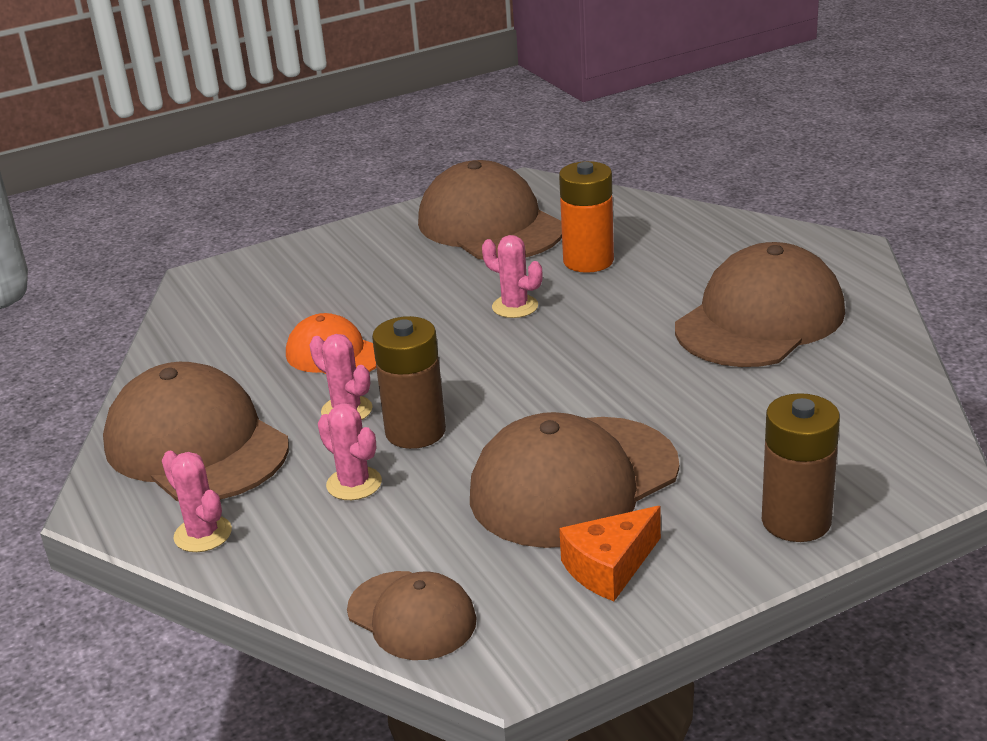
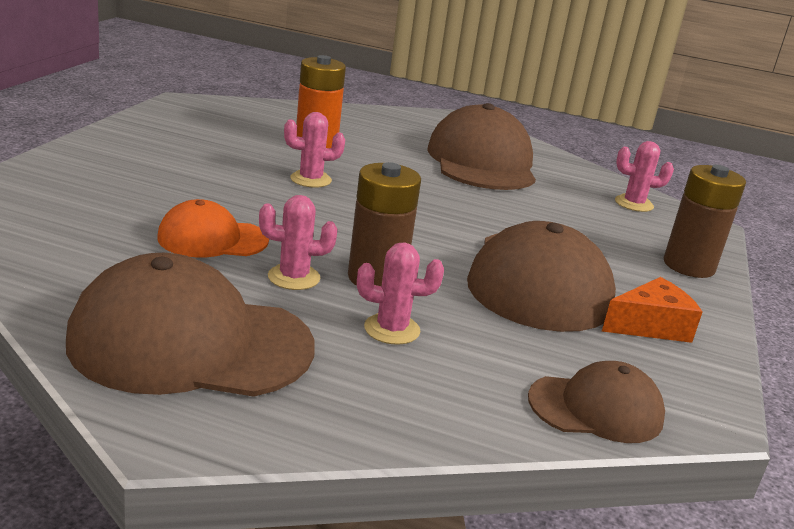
camera: 50 degrees left, 5 degrees down
(203, 534) = (325, 416): pink cactus -> pink cactus (633, 204)
(490, 225) = (201, 130): brown cap -> none
(609, 567) = (650, 326): orange cheese -> orange cheese turned 120 degrees counterclockwise

